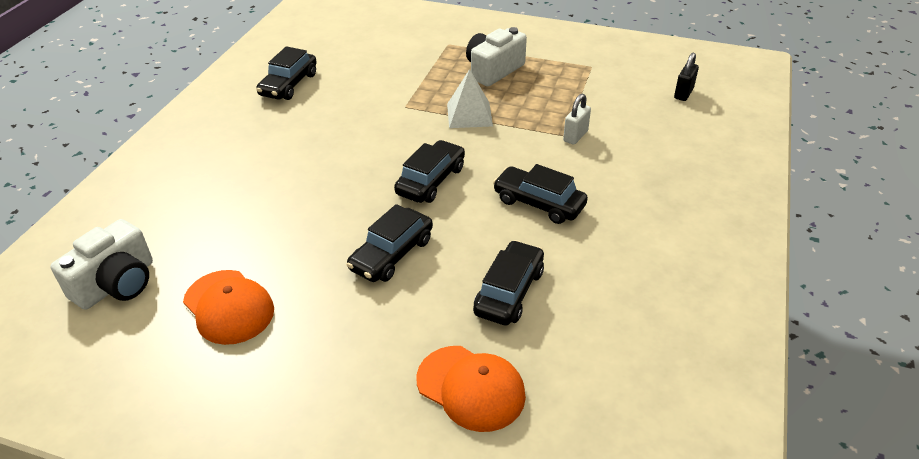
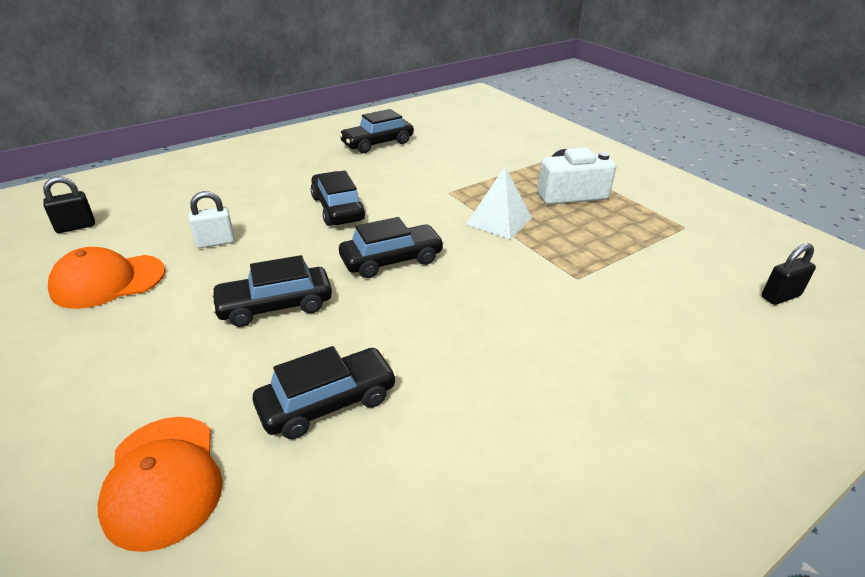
camera: 35 degrees right, 5 degrees down
(117, 284) = (76, 227): white camera -> black padlock
(228, 307) = (108, 281): orange cap -> orange cap turned 75 degrees clockwise
(539, 203) = (469, 330): black car -> black car (337, 208)
(575, 136) = (588, 284): white padlock -> white padlock (215, 242)

